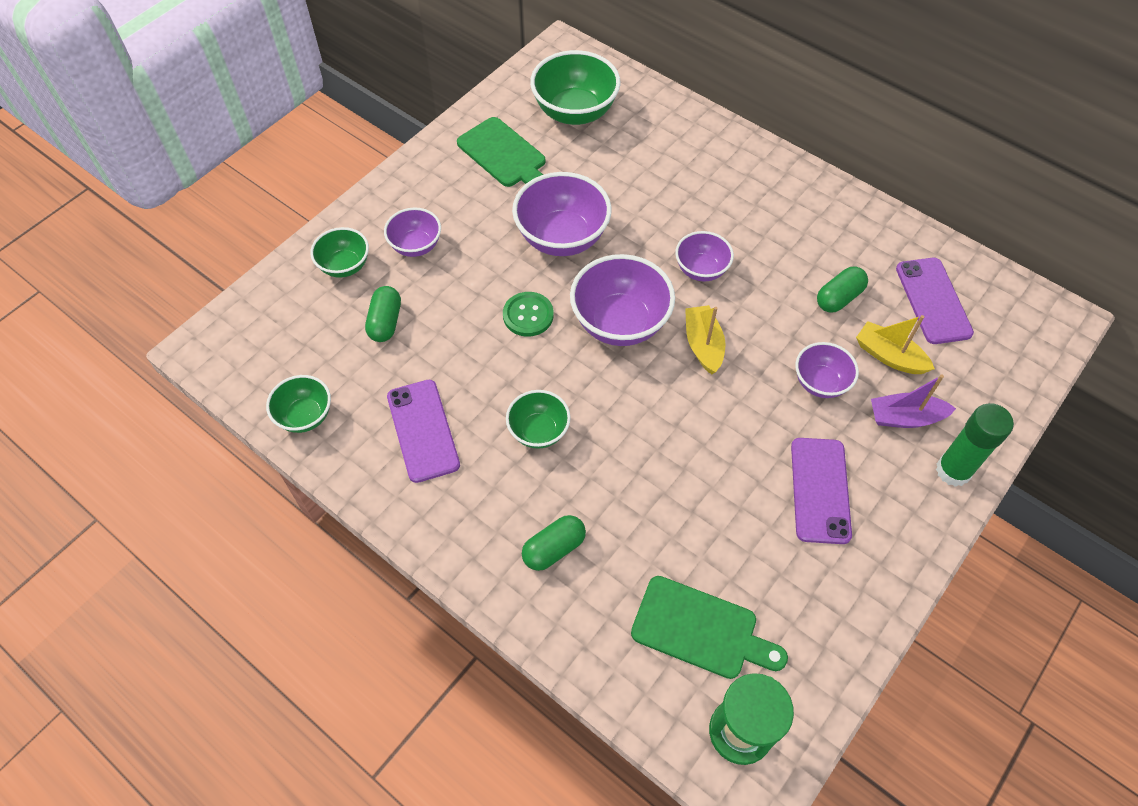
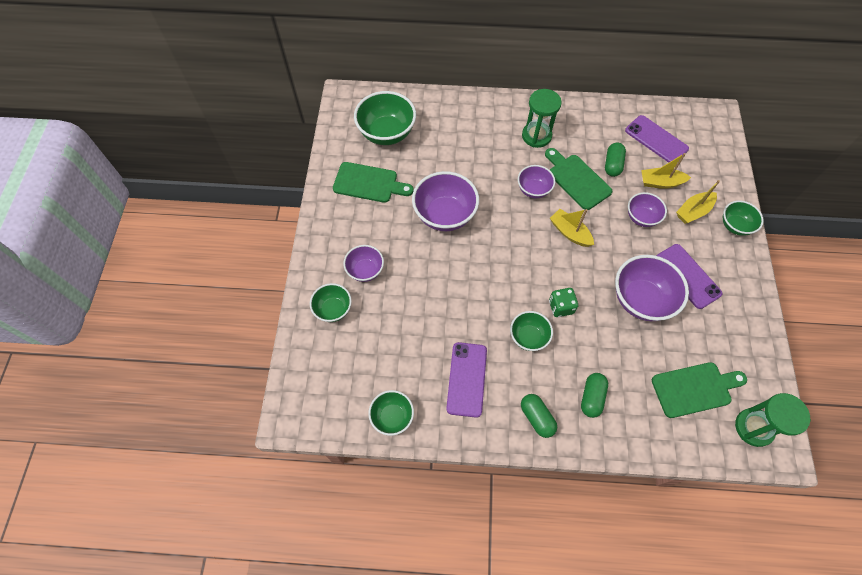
camera: 35 degrees left, 5 degrees up
(385, 322) = (388, 328): green capsule -> green capsule (536, 418)
(423, 430) = (467, 379): purple phone -> purple phone turned 60 degrees clockwise
(528, 315) = (465, 273): green button -> none
(611, 422) = (561, 307): none -> green dice
(620, 323) = (518, 246): purple bowl -> purple bowl (641, 299)
(763, 210) = (536, 136): none -> green hourglass
(771, 289) = (577, 180): none -> green cutting board
(905, 418) = (693, 211): purple boat -> yellow boat
(953, 471) = (735, 226): green glue stick -> green bowl

